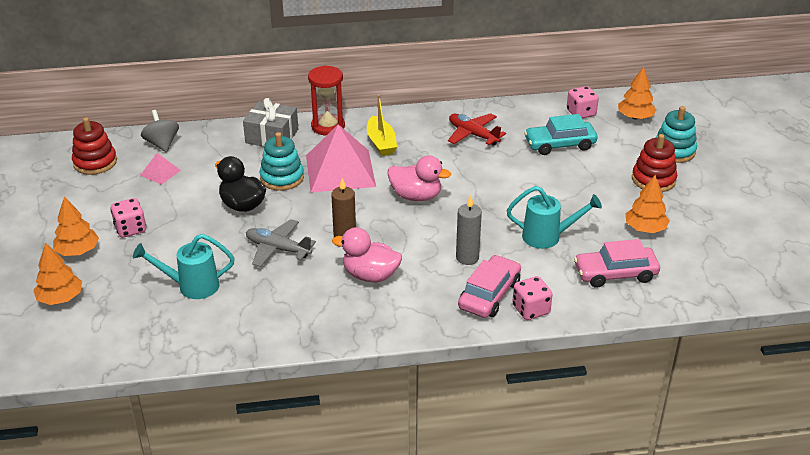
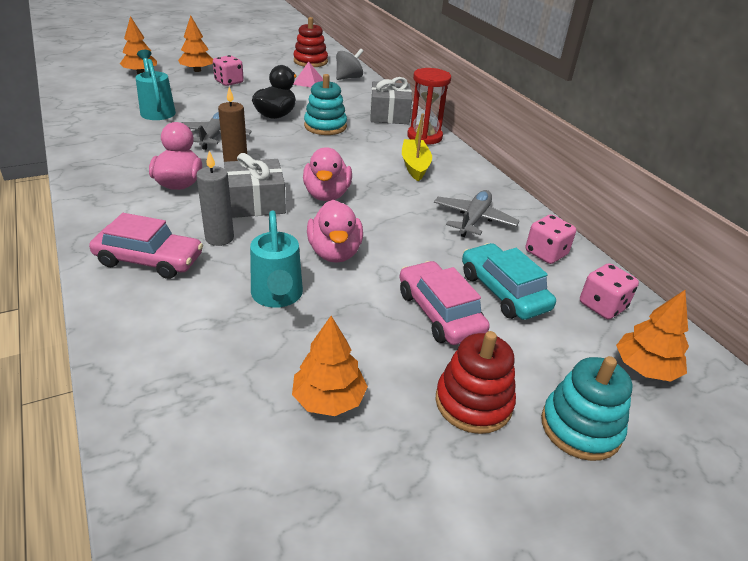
camera: 70 degrees right, 0 degrees up
(340, 170) = (352, 150): pink pyramid -> none
(381, 143) = (415, 166): yellow boat -> yellow boat turned 120 degrees clockwise
(417, 235) = (255, 202): none -> grey gift
(473, 135) = (473, 220): red plane -> grey plane
(500, 205) = (335, 253): none -> pink duck
(531, 309) = (119, 294): pink dice -> pink dice (546, 253)
(615, 273) = (204, 370): pink car -> pink car (440, 313)

